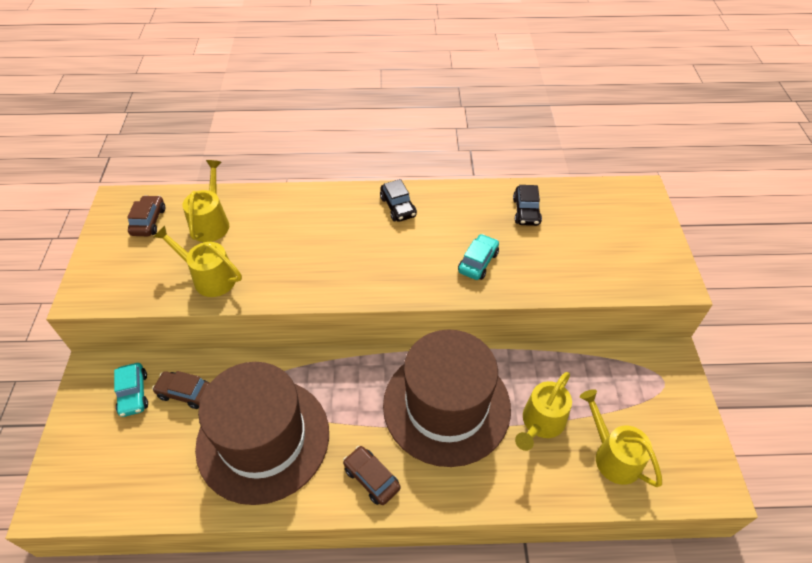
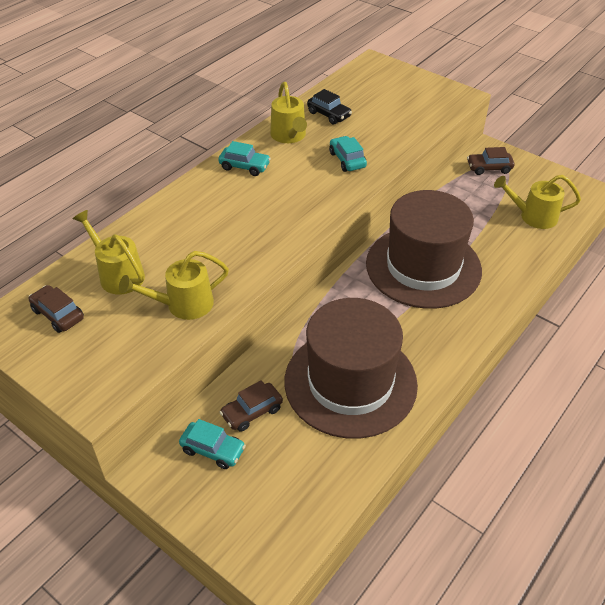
camera: 50 degrees left, 5 degrees down
(371, 478) = (444, 338): brown car -> brown car (489, 168)
(398, 207) = (244, 166): black car -> turquoise car
(540, 423) = (481, 232): yellow watering can -> yellow watering can (289, 136)

